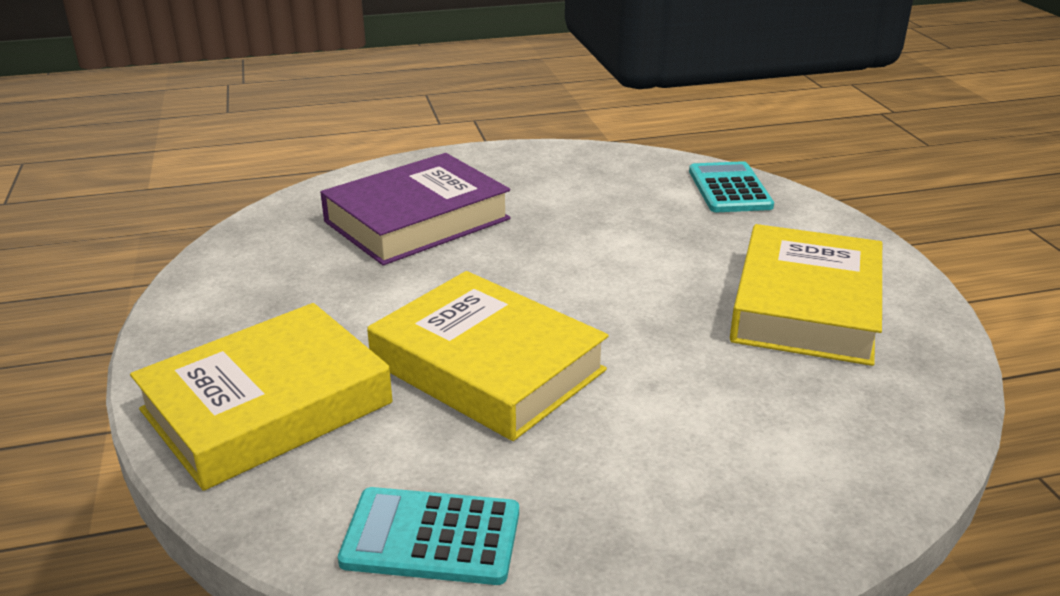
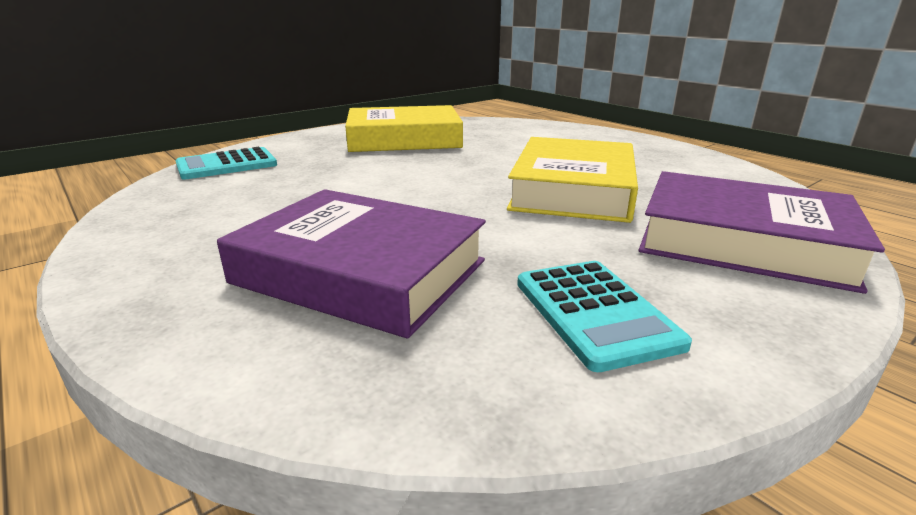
camera: 115 degrees left, 5 degrees down
(267, 406) = (742, 242): yellow book -> purple book
(431, 537) = (721, 174): turquoise calculator -> turquoise calculator (595, 313)

